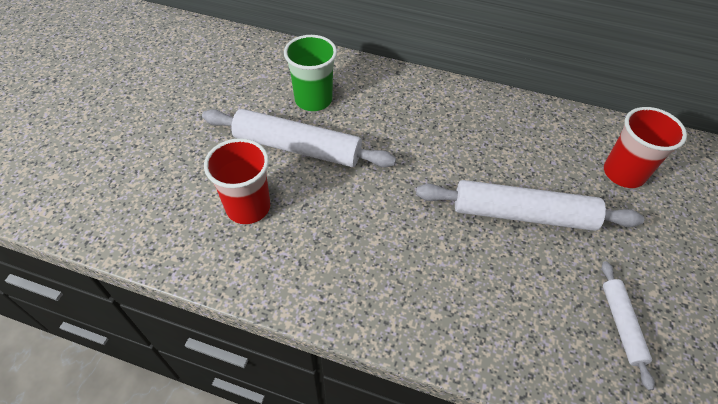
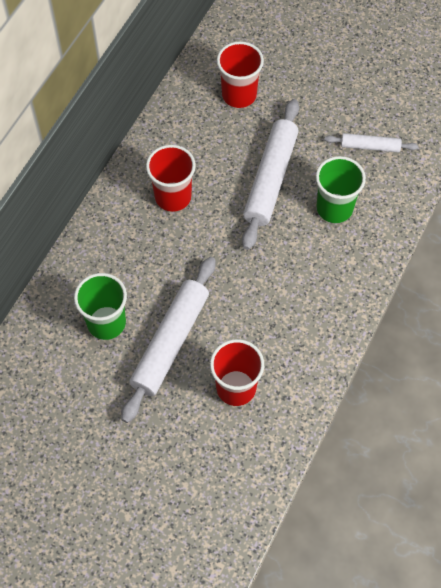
camera: 80 degrees left, 10 degrees up
(466, 131) = (173, 197): none -> red cup
(506, 287) = (334, 208): none -> green cup

